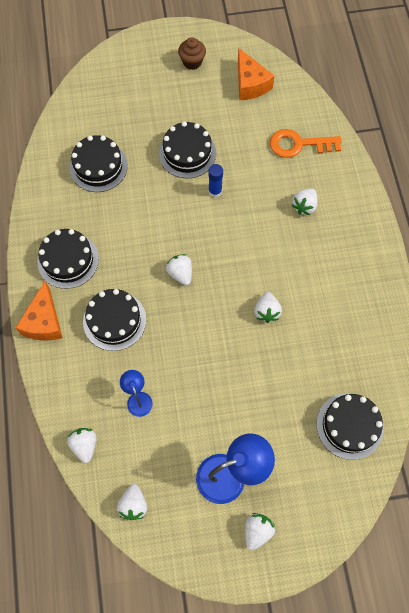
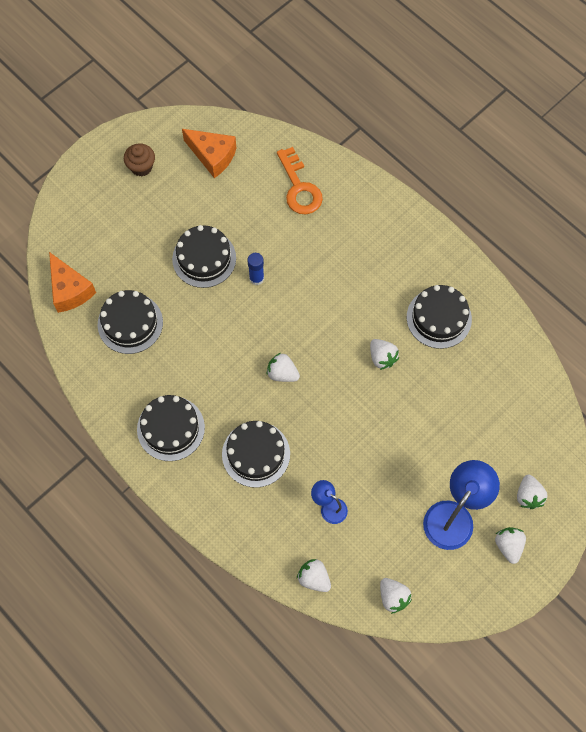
camera: 35 degrees left, 0 degrees up
(44, 321) = (193, 498): orange cheese -> orange cheese (70, 290)
(298, 144) = (299, 188): orange key -> orange key turned 75 degrees counterclockwise
(304, 206) = (346, 242): white strawberry -> white strawberry (528, 496)
(349, 425) = (519, 409): black cake -> black cake (439, 318)

